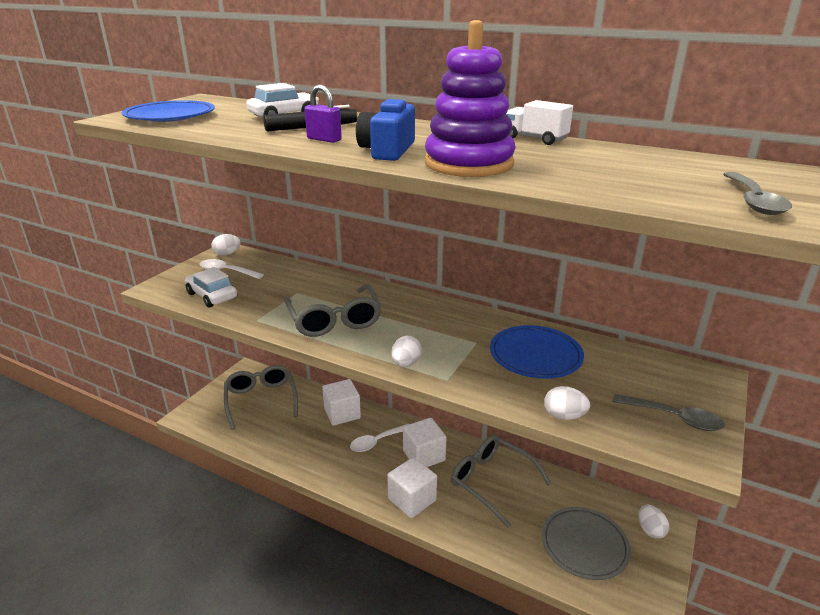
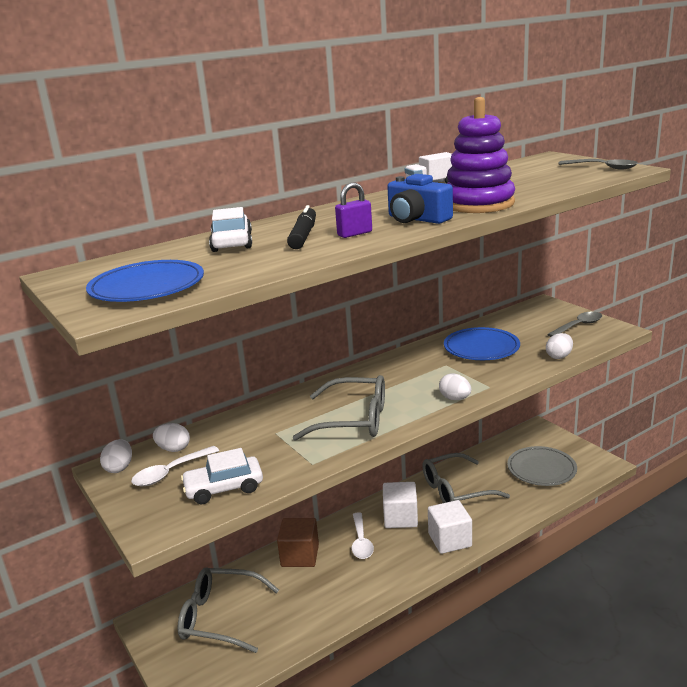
camera: 60 degrees left, 5 degrees down
(342, 413) = (300, 555): white cube -> brown cube
(650, 530) = (541, 437): white egg -> white egg (173, 449)

